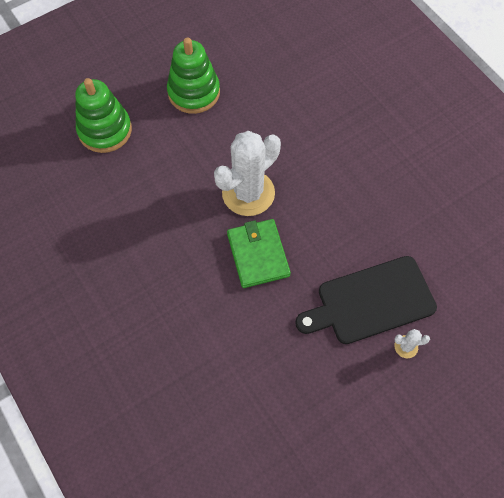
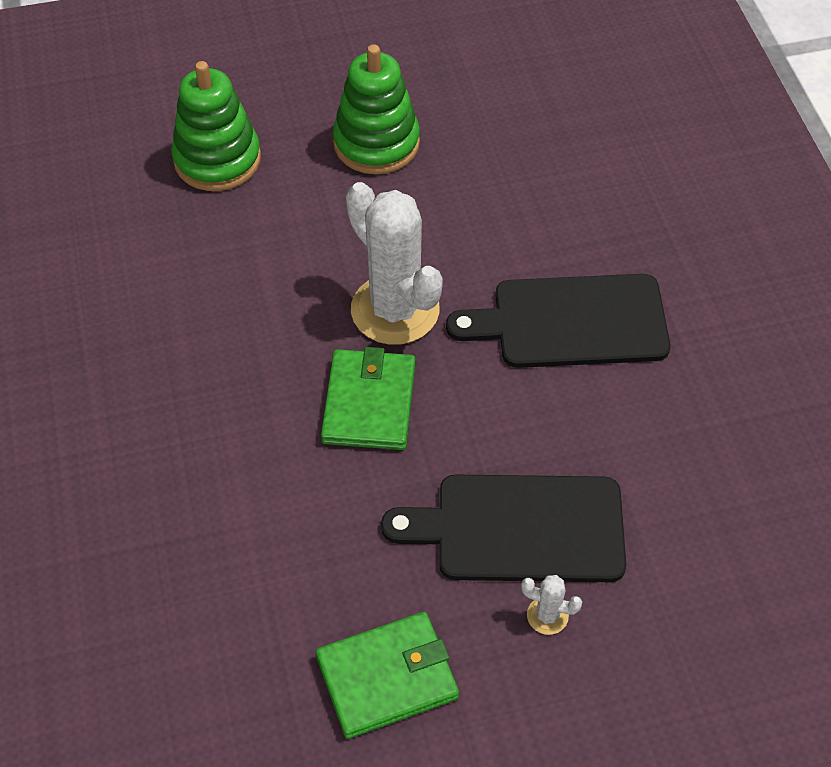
camera: 20 degrees right, 10 degrees down
(248, 193) = (395, 310): white cactus -> white cactus turned 75 degrees clockwise
(337, 413) = (387, 677): none -> green wallet
(347, 169) = (571, 322): none -> black cutting board

